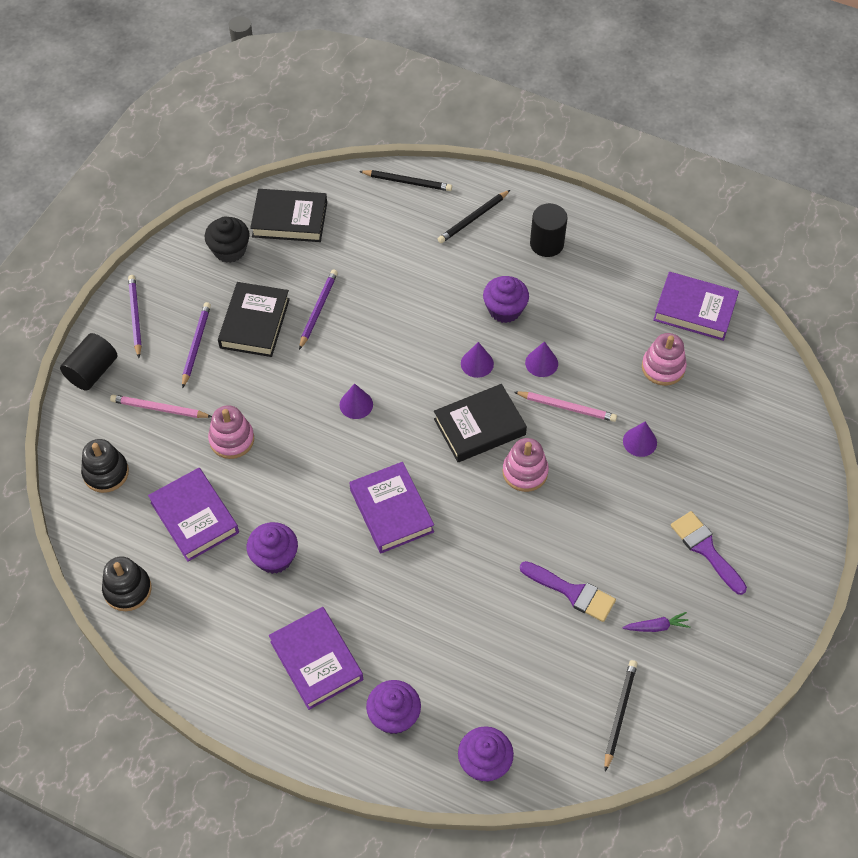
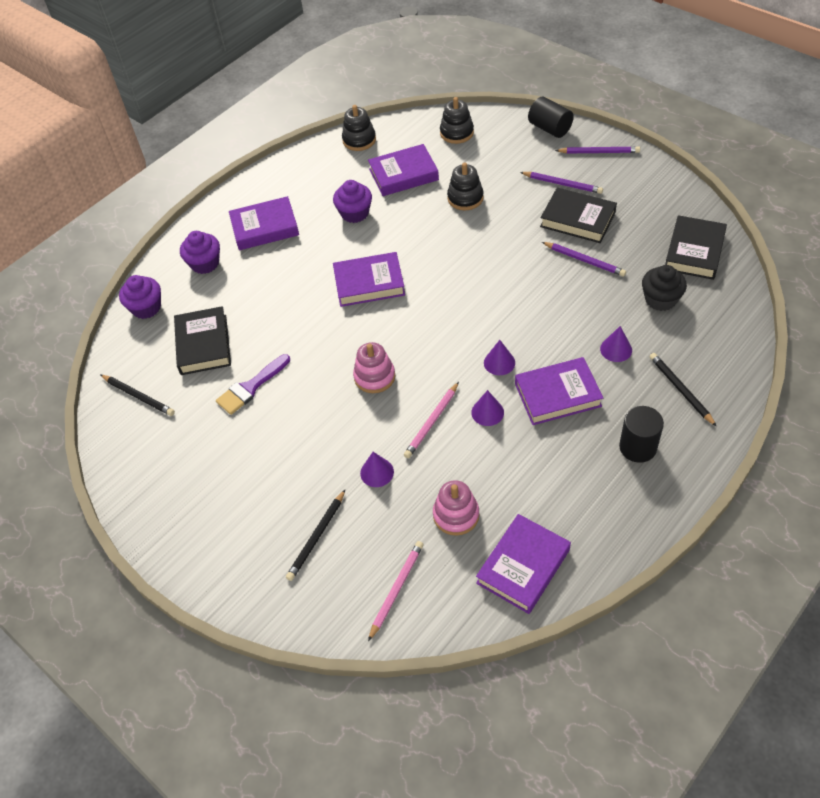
camera: 110 degrees right, 5 degrees down
(159, 409) = (505, 161): pink pencil -> pink pencil (396, 589)
(229, 250) = (662, 210): black cupcake -> black cupcake (660, 299)
(232, 439) = (465, 198): pink stacking toy -> black stacking toy
(356, 404) = (477, 274): purple cone -> purple cone (616, 349)
(407, 182) = (736, 343): black pencil -> black pencil (317, 537)
(479, 427) = (430, 353): black book -> black book (203, 344)
(504, 309) = (557, 395): purple cupcake -> purple book
(656, 627) = (195, 439): purple carrot -> none
(705, 549) = (249, 496): purple brush -> none

